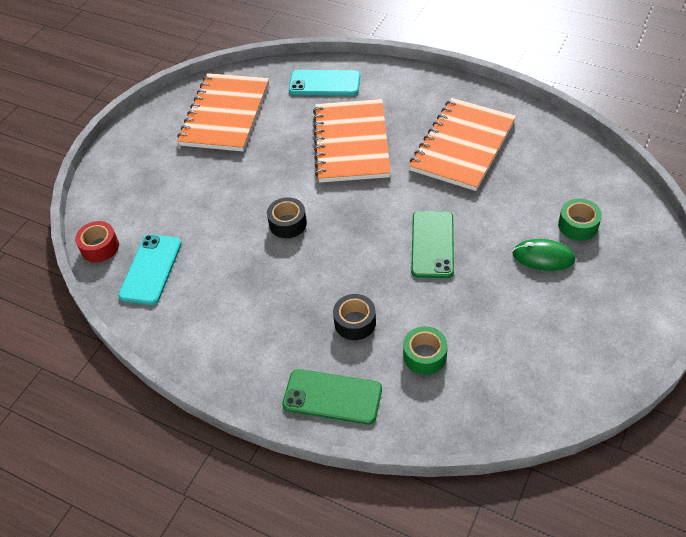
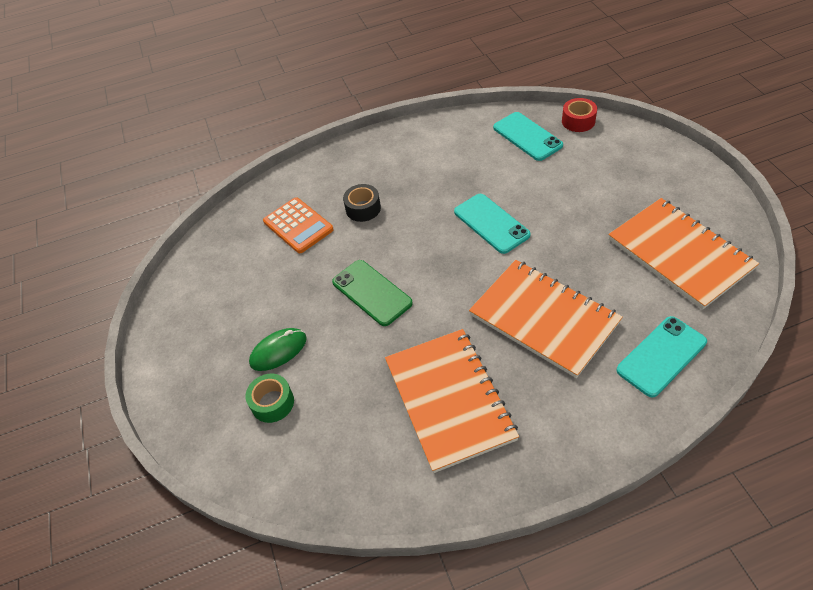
camera: 135 degrees right, 0 degrees up
(288, 223) = (491, 223): black tape -> turquoise phone
(332, 397) = (328, 169): green phone -> none
(424, 356) = (298, 226): green tape -> orange calculator

